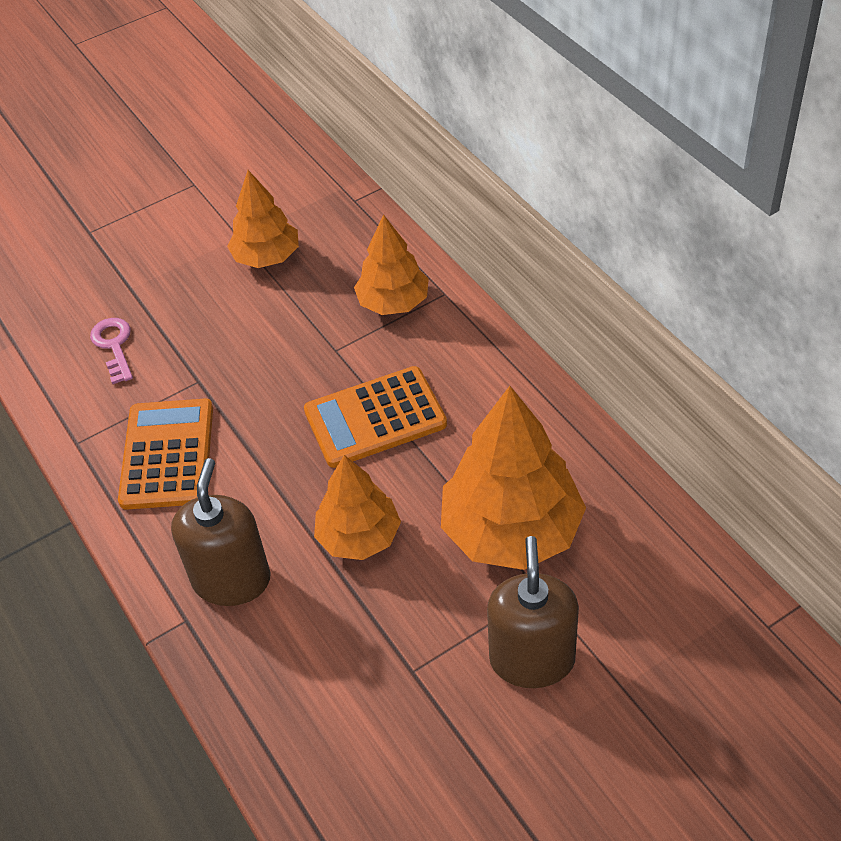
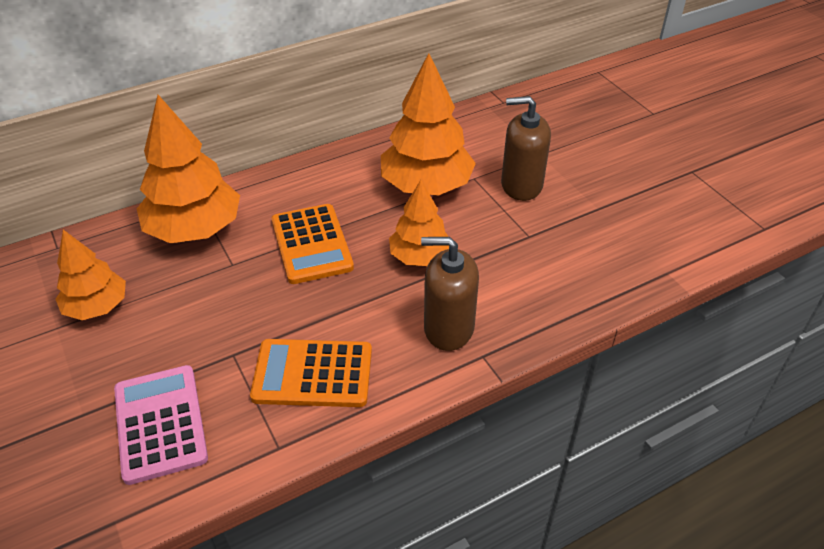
camera: 90 degrees left, 5 degrees down
(114, 346) = (160, 423): pink key -> pink calculator
(393, 302) = (195, 229): orange tree -> orange tree, size x1.64

